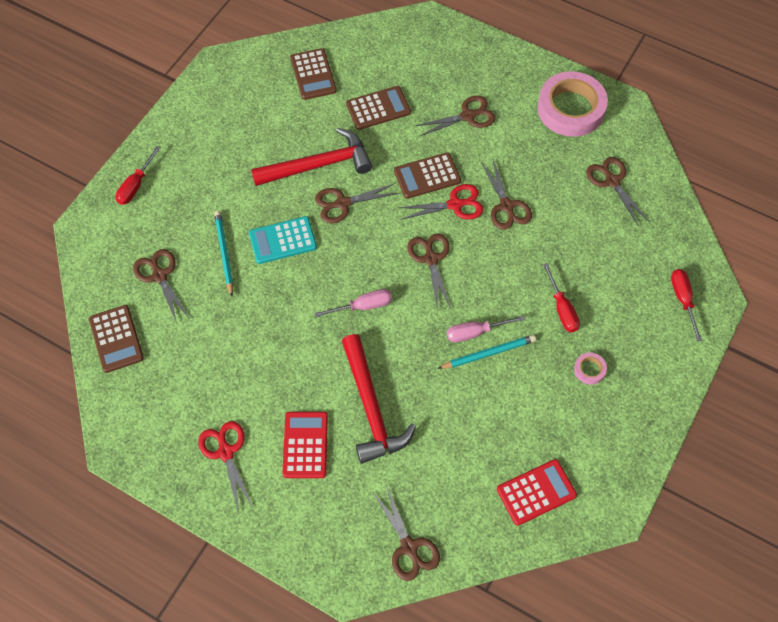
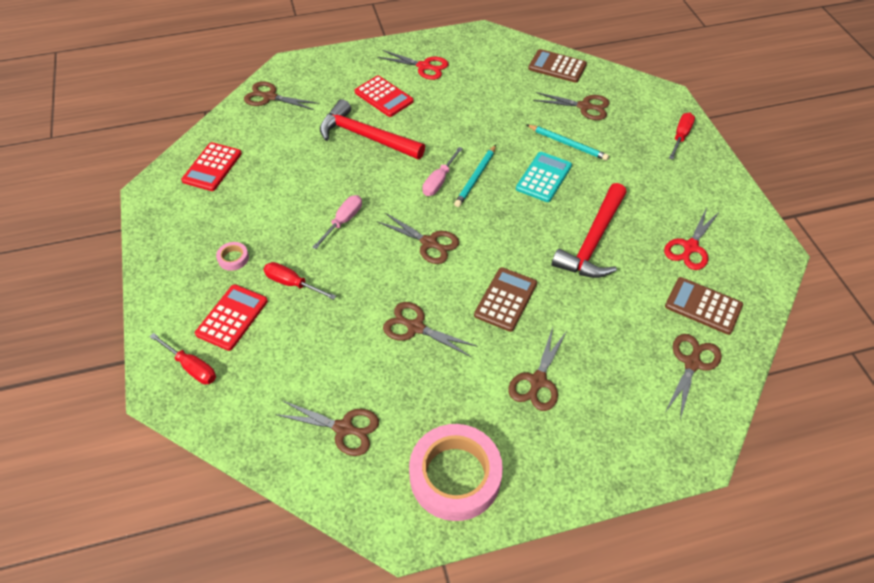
camera: 135 degrees right, 10 degrees down
(136, 185) = (680, 136): red screwdriver -> red screwdriver turned 45 degrees clockwise
(343, 203) = (539, 230): brown scissors -> brown scissors (692, 363)
(378, 108) = (615, 322): brown calculator -> none
(455, 204) = (457, 295): red scissors -> red scissors (690, 247)
(488, 353) = (320, 216): turquoise pencil -> turquoise pencil (475, 177)
(627, 316) = (232, 317): none -> red calculator

